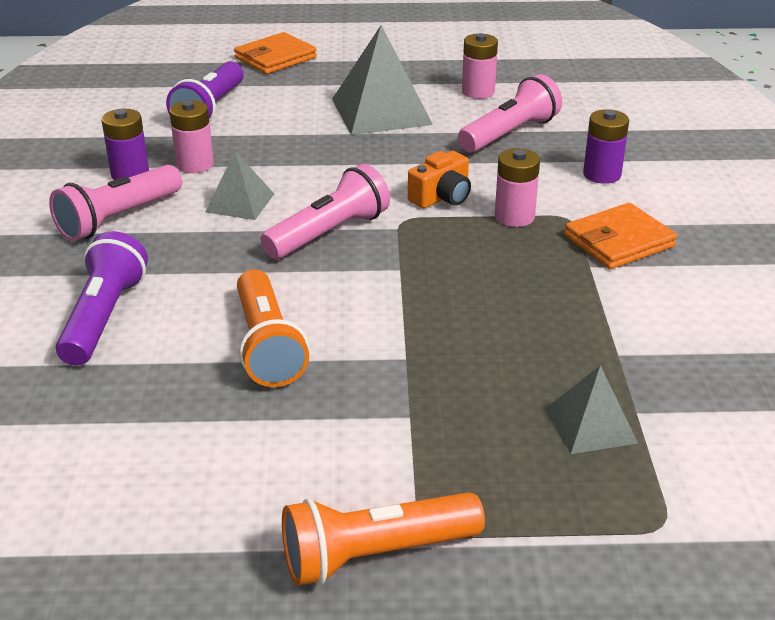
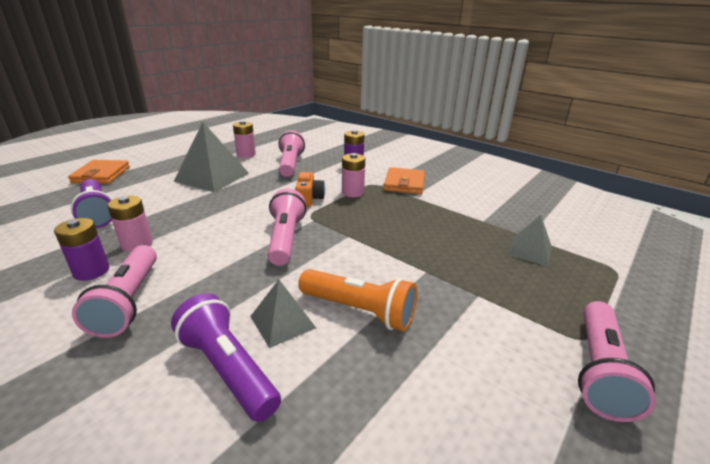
camera: 50 degrees left, 5 degrees down
(240, 203) = (206, 249): grey pyramid -> grey pyramid (283, 322)
(375, 554) = (598, 370): orange flashlight -> pink flashlight

